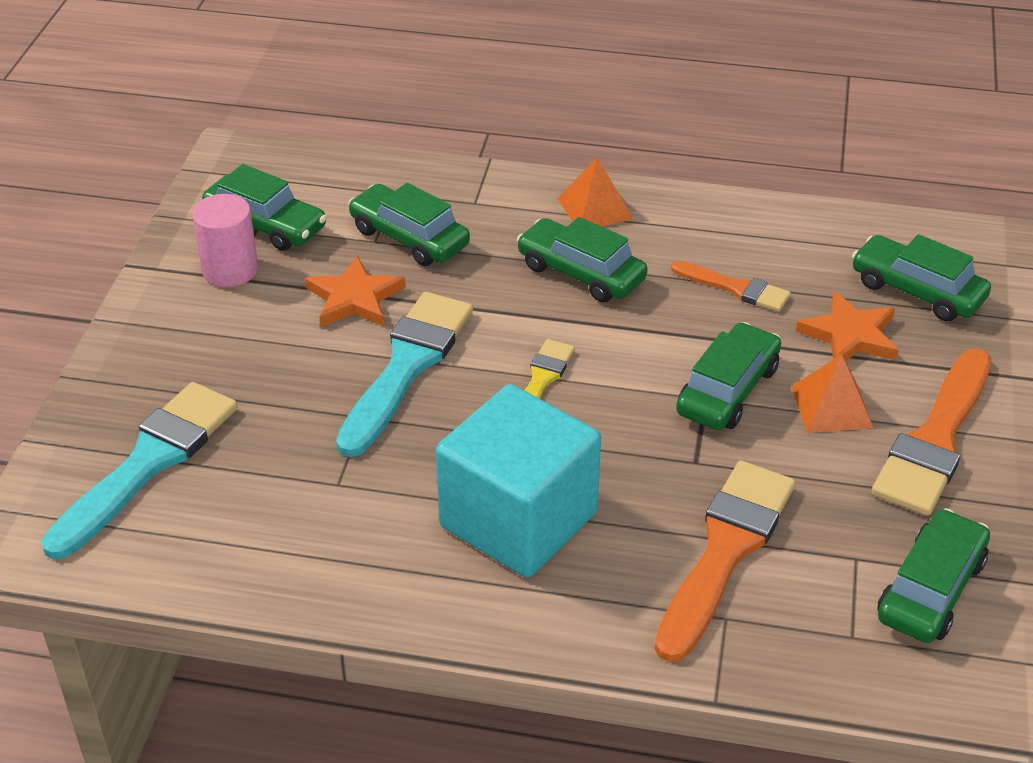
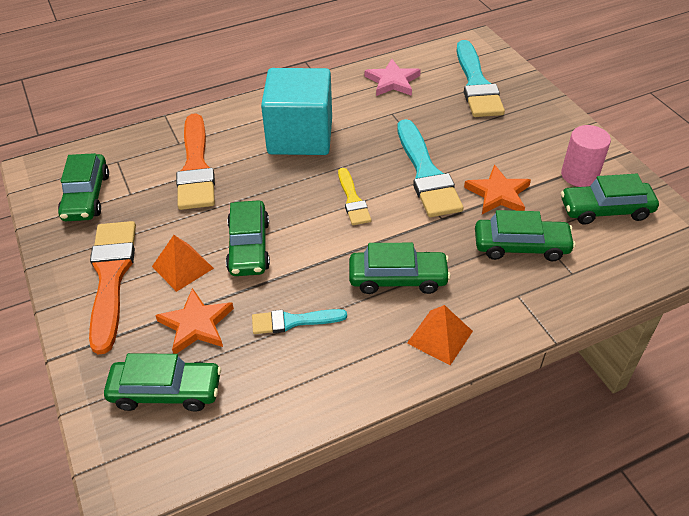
camera: 145 degrees right, 5 degrees up
(262, 545) = (392, 81): none -> pink star
(736, 288) = (293, 321): orange brush -> turquoise brush

